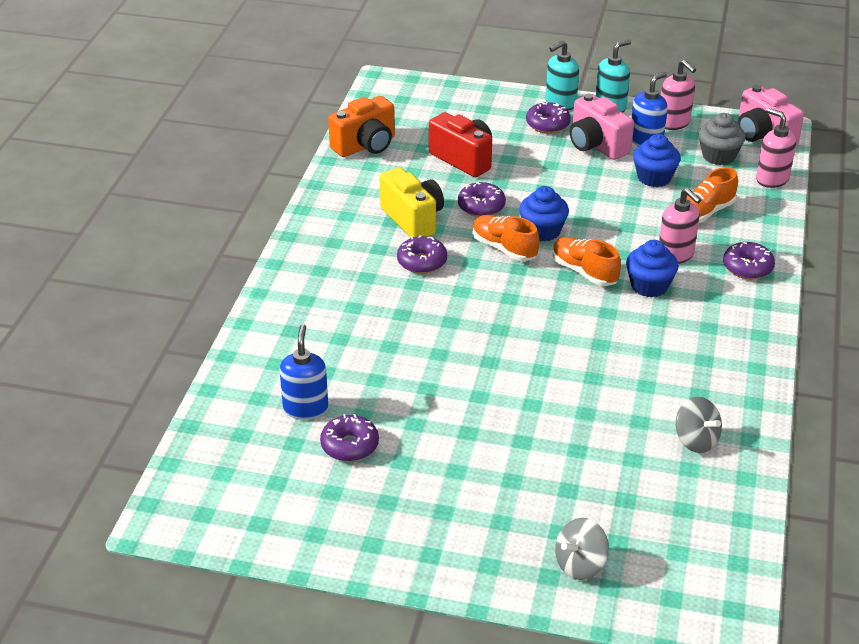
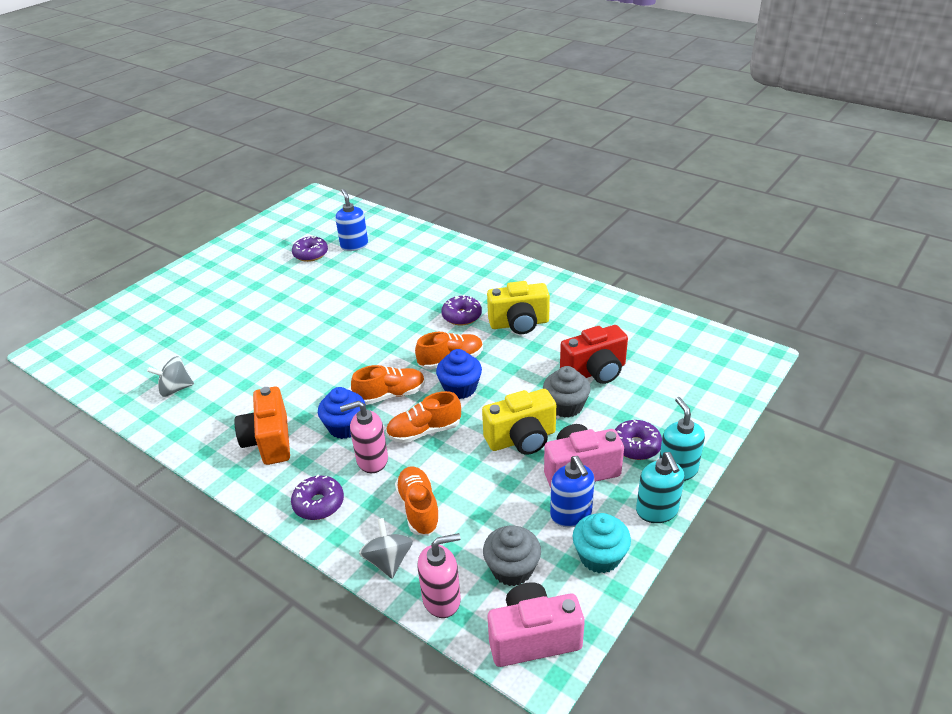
camera: 115 degrees right, 0 degrees up
(305, 408) = (354, 245): blue soap dispenser -> blue soap dispenser turned 135 degrees counterclockwise
(365, 146) = (642, 322): orange camera -> orange camera (269, 441)
(481, 206) = (516, 363): purple donut -> none
(524, 166) = (565, 406): none -> grey cupcake
(580, 565) = (146, 310): grey spinning top -> grey spinning top (388, 560)
(584, 180) = (521, 439): none -> yellow camera
(616, 236) = (424, 431): none -> orange shoe
(654, 177) = (499, 493): blue cupcake -> none
(674, 123) = (599, 556): pink soap dispenser -> turquoise cupcake

